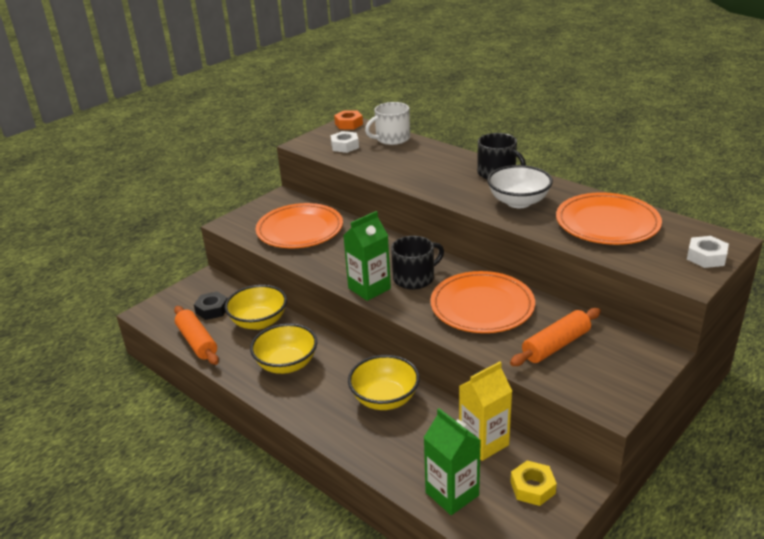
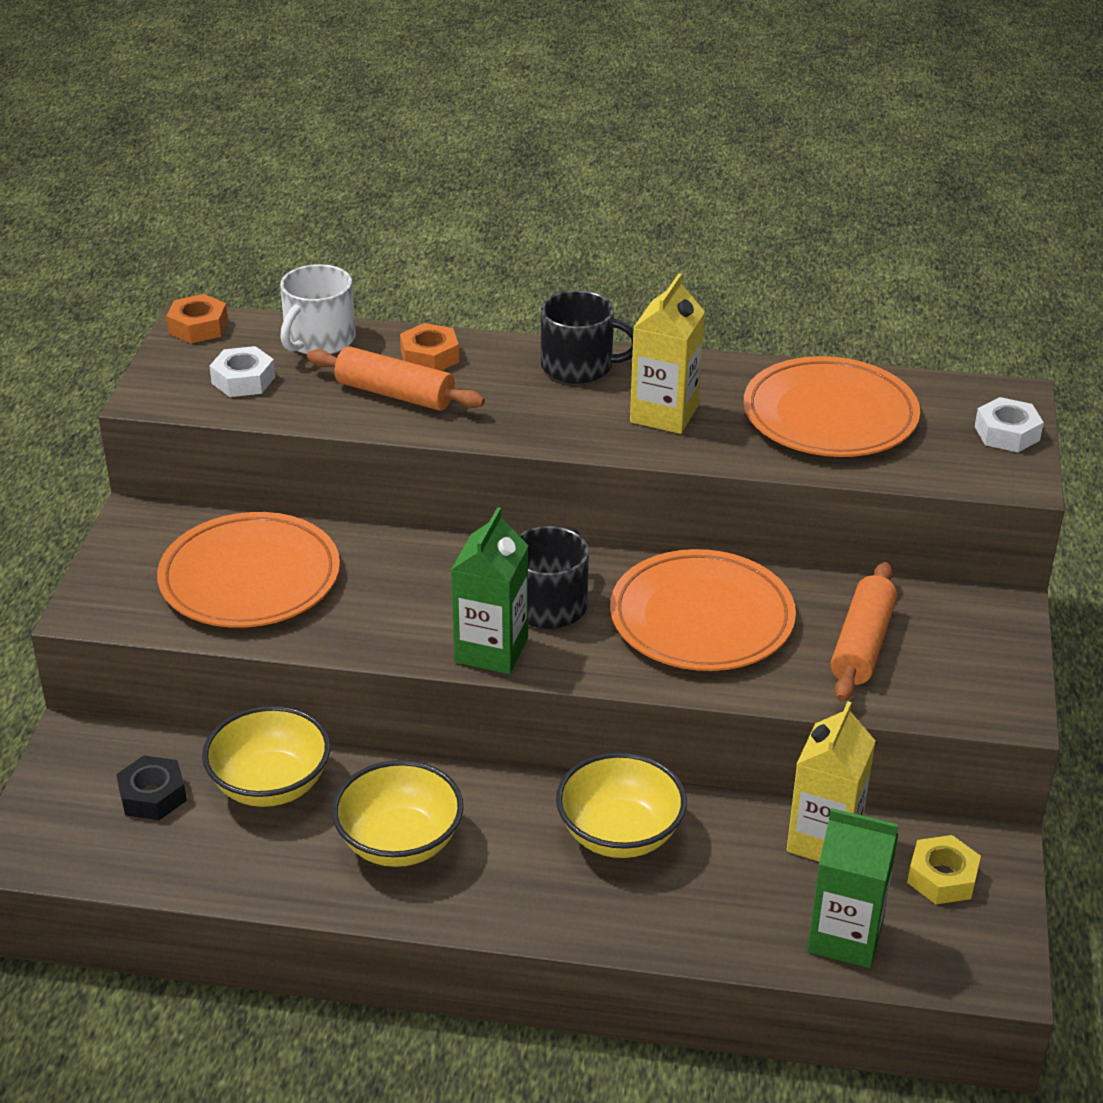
camera: 35 degrees left, 5 degrees up
(197, 342) = (187, 868): orange rolling pin -> orange rolling pin (395, 394)
(432, 155) = (429, 356): none -> orange nut
(518, 202) = (664, 414): white bowl -> yellow carton

